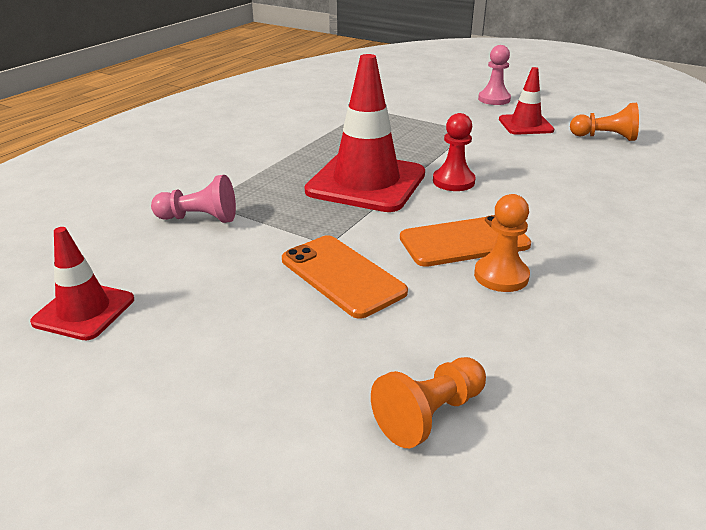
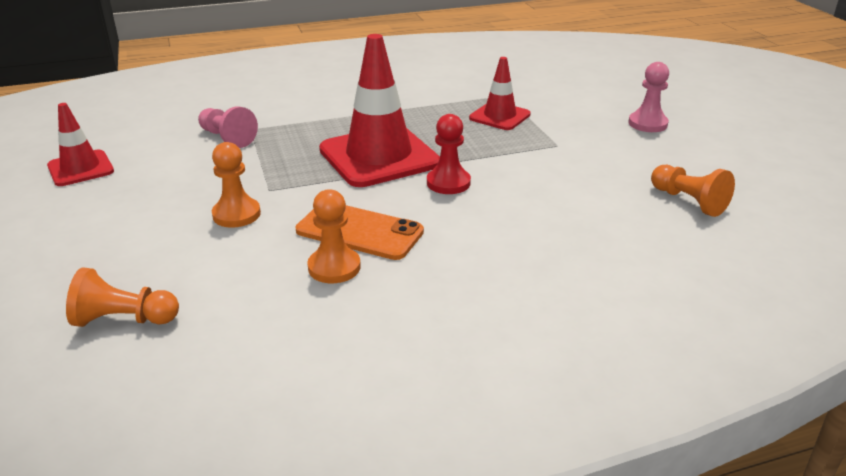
camera: 40 degrees right, 0 degrees up
(342, 276) = (236, 214): orange phone -> orange pawn
(525, 125) = (626, 159): red traffic cone -> red traffic cone (499, 116)

